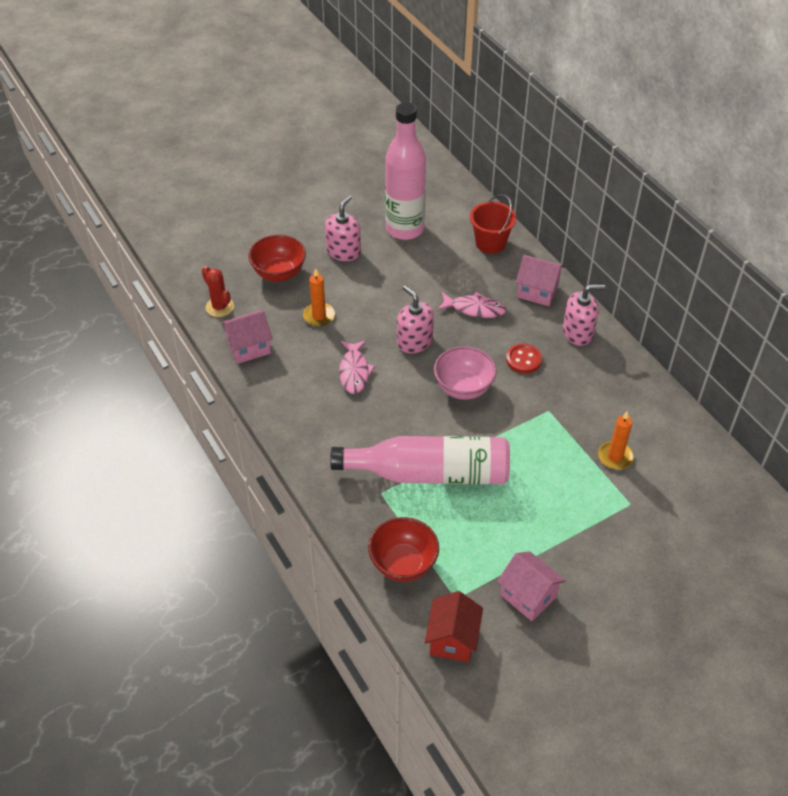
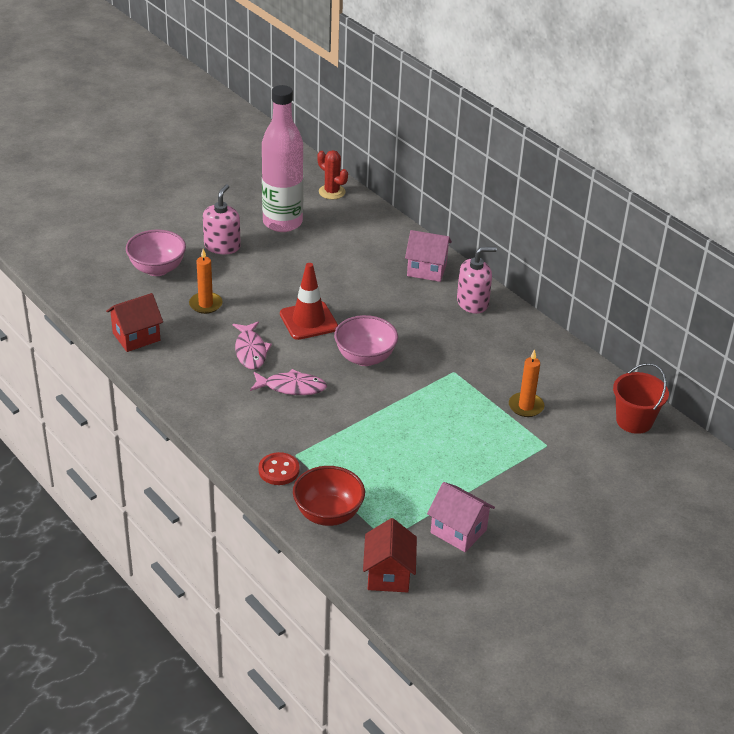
camera: 10 degrees left, 10 degrees down
(220, 307) = (99, 303): red cactus -> red cactus (332, 192)
(249, 347) = (136, 337): pink house -> red house
(279, 273) = (157, 269): red bowl -> pink bowl
(414, 342) = (308, 321): pink soap dispenser -> red traffic cone
(429, 473) = (342, 434): pink bottle -> none
(474, 309) = (365, 288): pink fish -> pink fish (291, 387)
(490, 243) = (372, 230): red bucket -> red bucket (634, 421)
(523, 360) = (422, 329): red button -> red button (279, 470)

